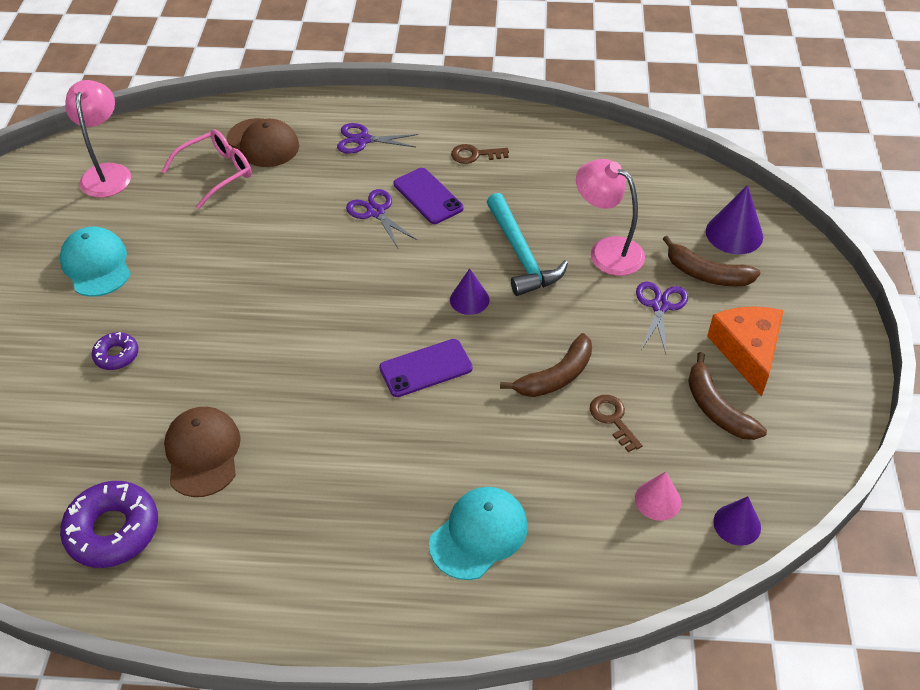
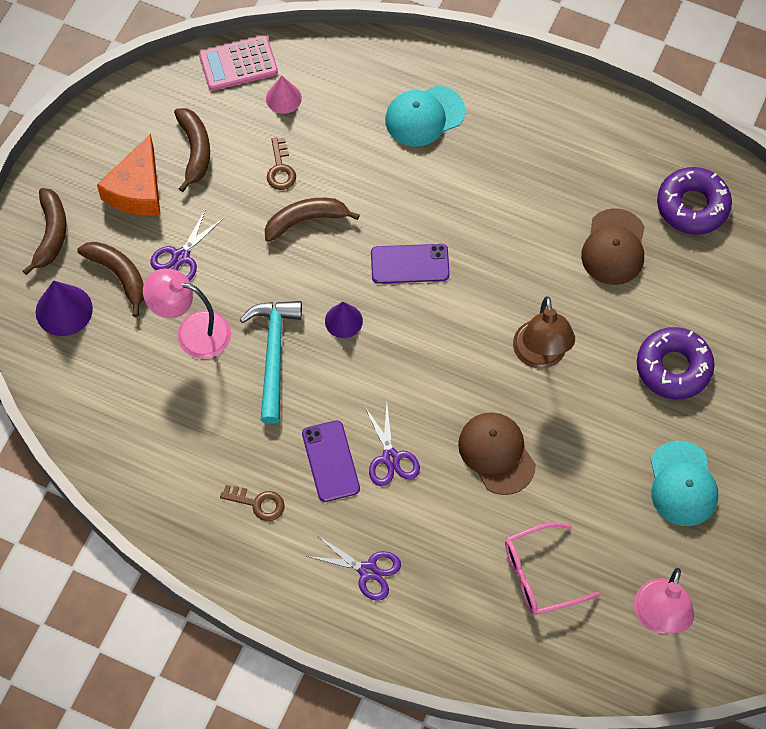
camera: 160 degrees left, 15 degrees up
(116, 355) = (673, 367): purple donut -> purple donut, size x1.83
(259, 326) = (540, 356): none -> brown lamp
(263, 143) = (479, 606): brown cap -> brown cap (496, 454)
(607, 251) = (192, 332): pink lamp -> pink lamp turned 135 degrees clockwise
(737, 524) = (238, 64): purple cone -> pink calculator
(797, 288) = (51, 234): none -> brown banana

